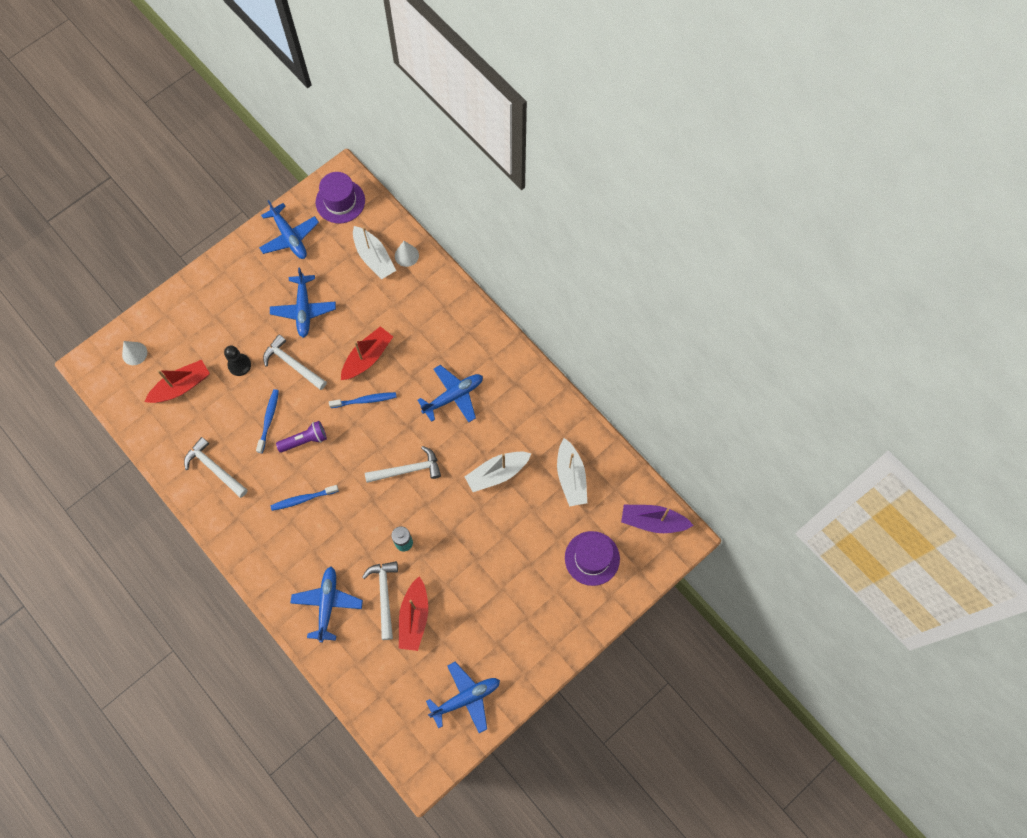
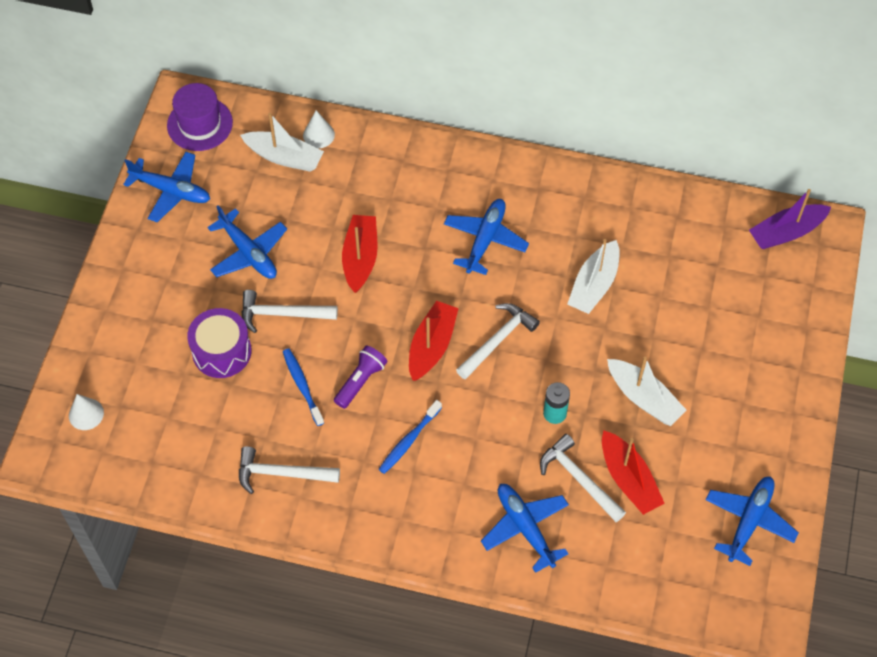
camera: 35 degrees left, 10 degrees down
(181, 386) = (171, 414): red boat -> red boat (432, 346)
(239, 365) = (222, 351): black pawn -> purple drum
(365, 400) = (393, 301): blue toothbrush -> none
(571, 477) = (671, 242): white boat -> white boat (644, 398)
(592, 558) = (757, 304): purple hat -> none

